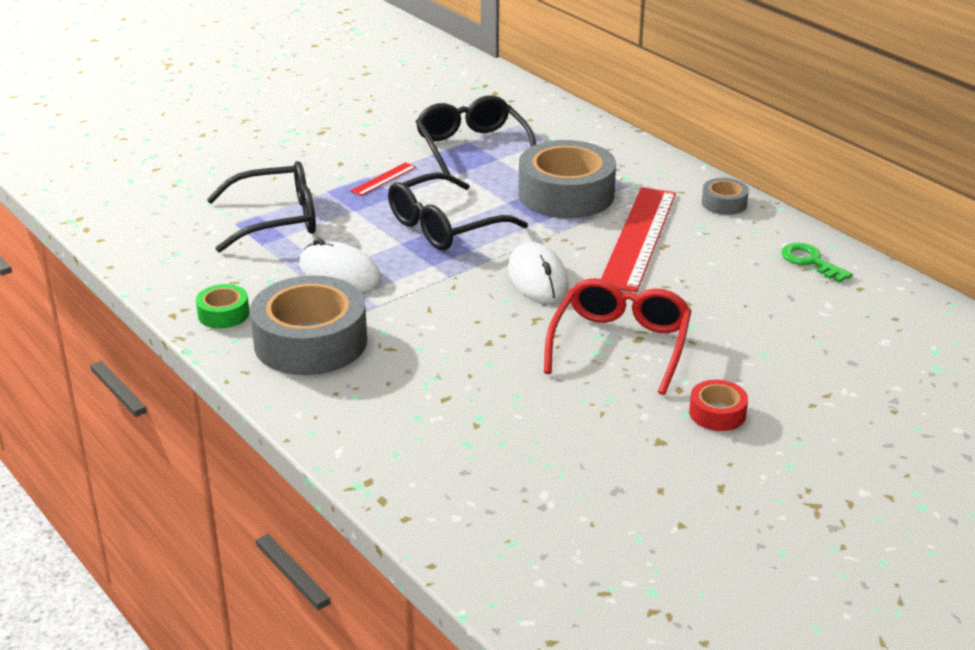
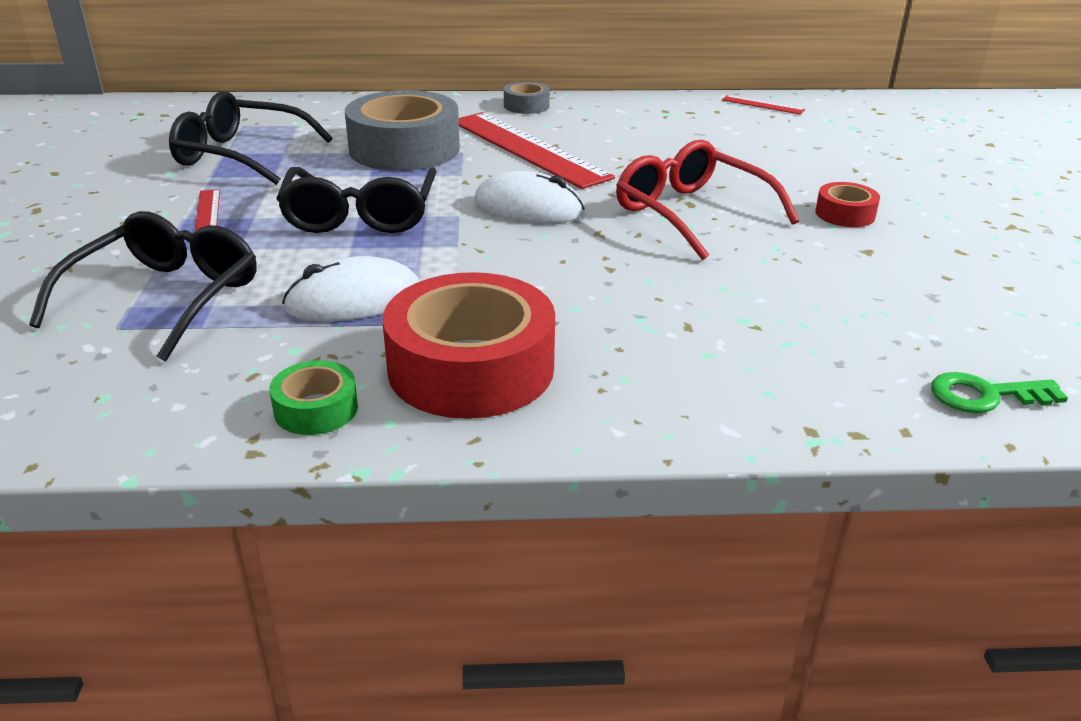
camera: 55 degrees left, 0 degrees up
(310, 342) = (471, 368): grey tape -> red tape
(810, 261) = (658, 111): green key -> green key (985, 395)
(914, 305) = (763, 105): none -> red ruler

